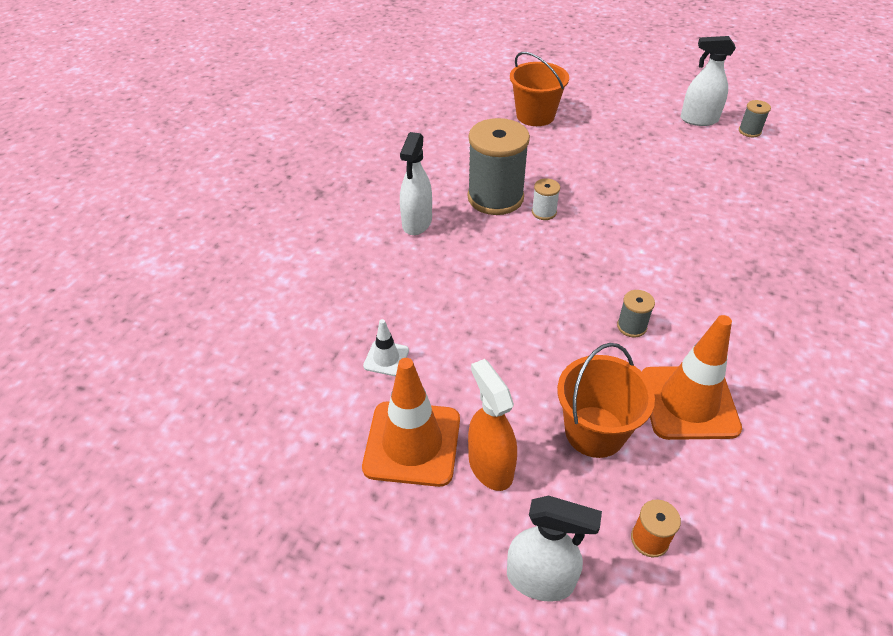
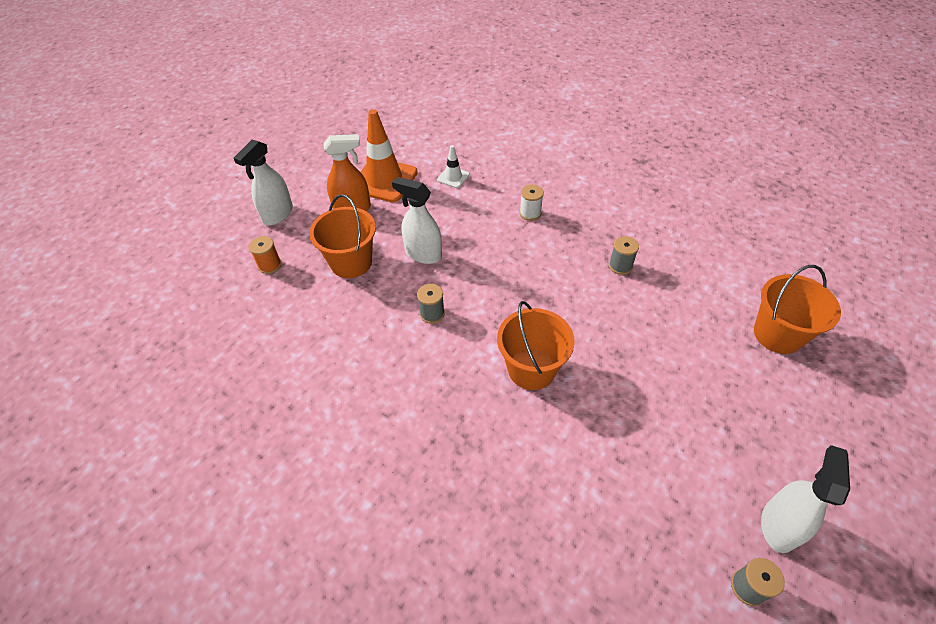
camera: 105 degrees right, 5 degrees up
(417, 223) = (592, 210): white spray bottle -> white spray bottle (423, 254)
(495, 198) = (620, 266): grey spool -> grey spool, size x0.43
(544, 212) = (592, 295): white spool -> white spool (530, 213)
(653, 241) = (531, 369): none -> orange bucket
(688, 402) = (348, 322): orange traffic cone -> none

